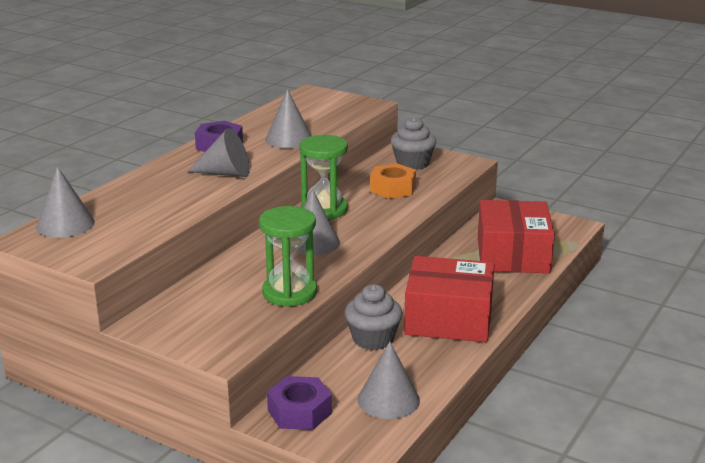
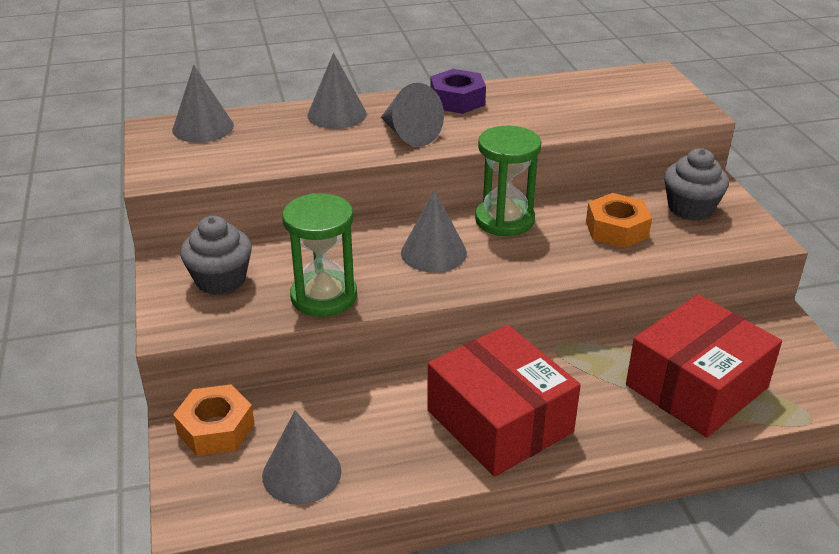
camera: 45 degrees right, 10 degrees up
(288, 139) = (533, 120): grey cone -> grey cone (337, 114)
(299, 411) = (216, 429): purple nut -> orange nut
(373, 339) = (392, 395): grey cupcake -> grey cupcake (220, 280)

